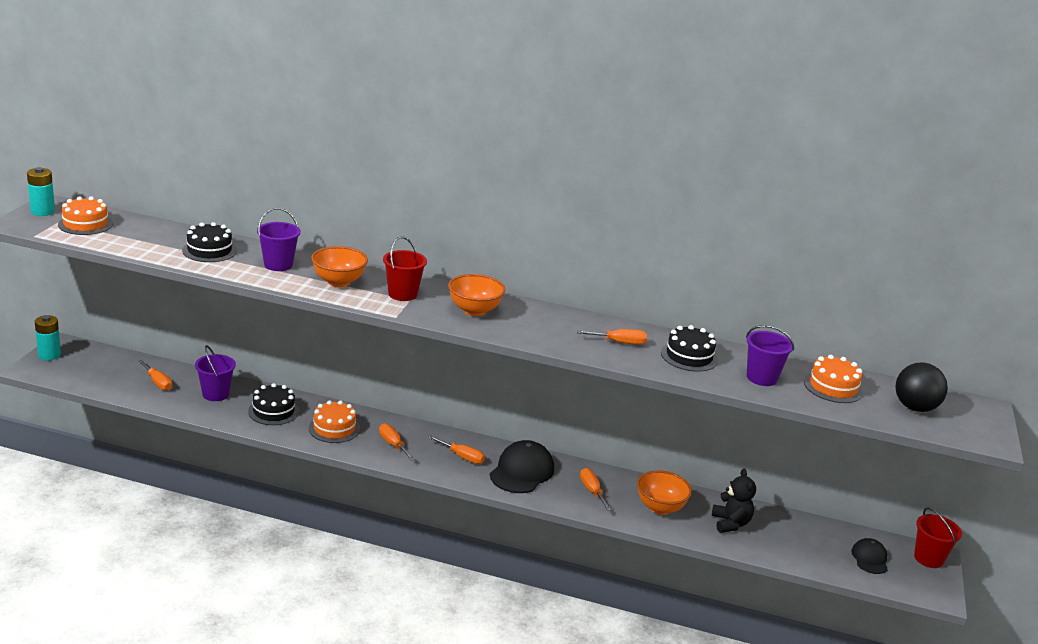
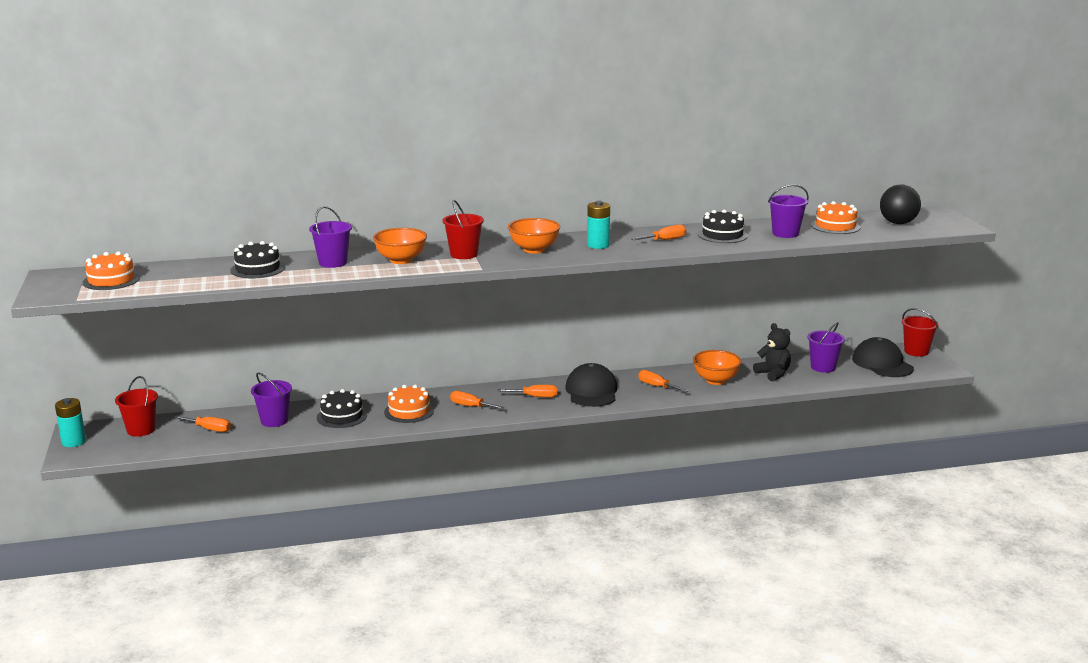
camera: 25 degrees left, 5 degrees down
(42, 211) = (53, 282): turquoise battery -> turquoise battery (598, 245)
(108, 363) = (141, 430): none -> red bucket
(795, 537) = (823, 367): none -> purple bucket
(869, 558) = (882, 363): black cap -> black cap, size x1.72

